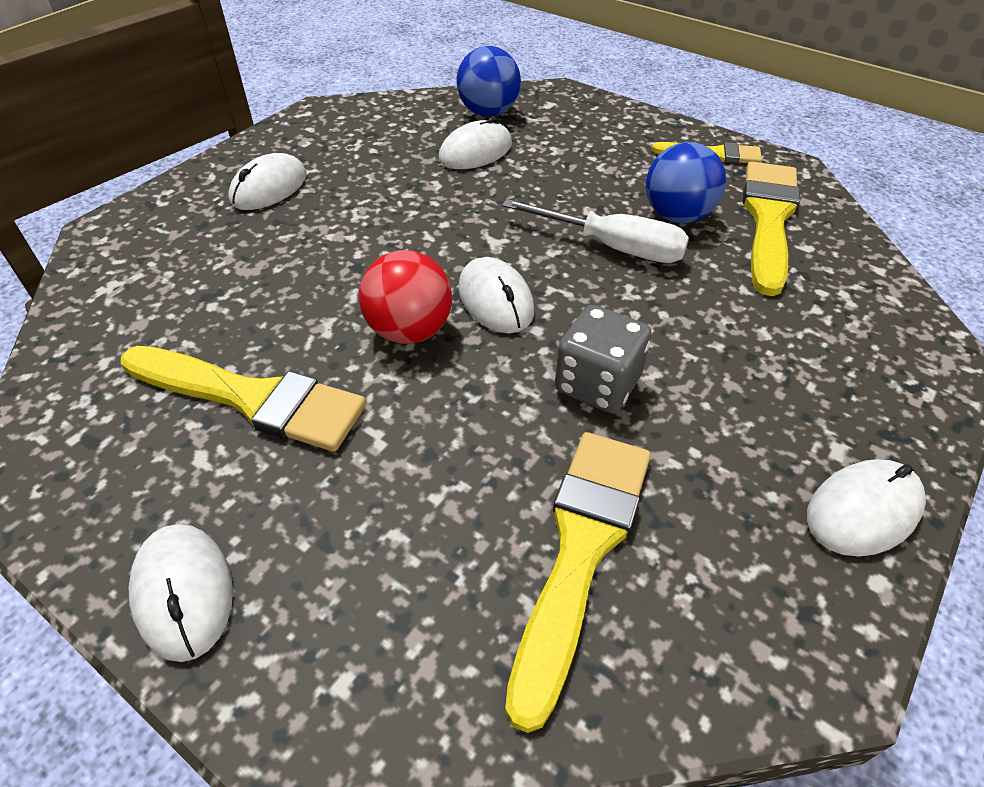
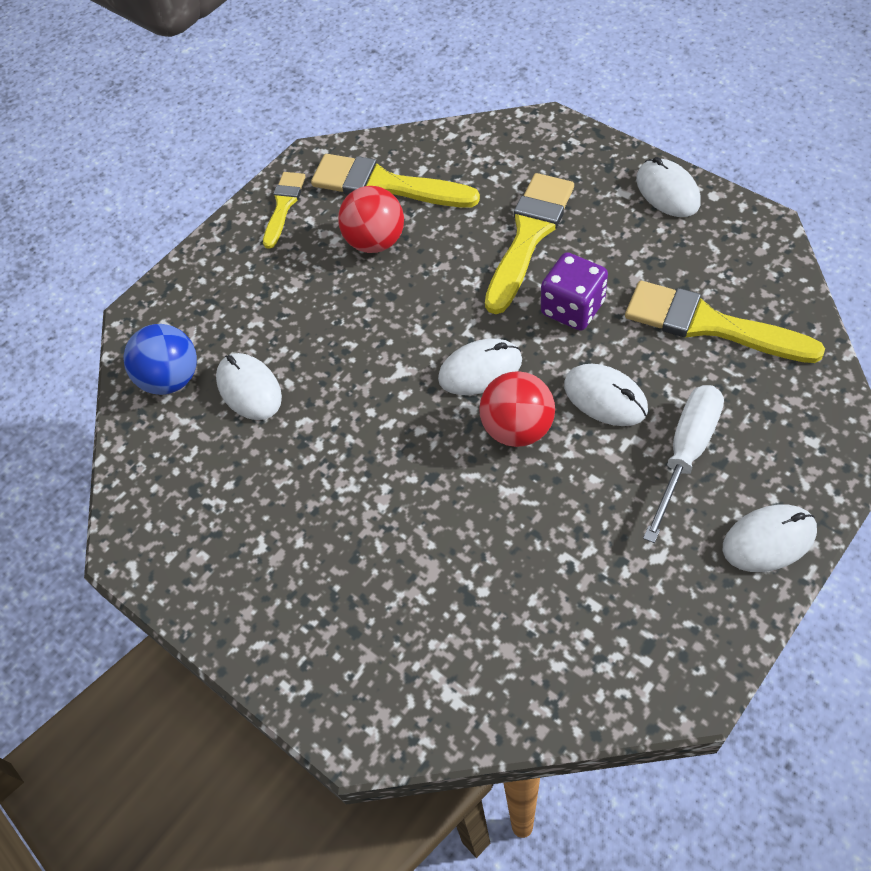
camera: 80 degrees left, 10 degrees up
(252, 398) = (596, 532): yellow brush -> yellow brush (529, 236)
(269, 187) = (291, 577): white mouse -> white mouse (605, 397)
(597, 384) = (572, 308): grey dice -> purple dice
(613, 247) = (415, 288): white screwdriver -> white screwdriver (686, 453)
(677, 216) = (375, 241): blue ball -> red ball

